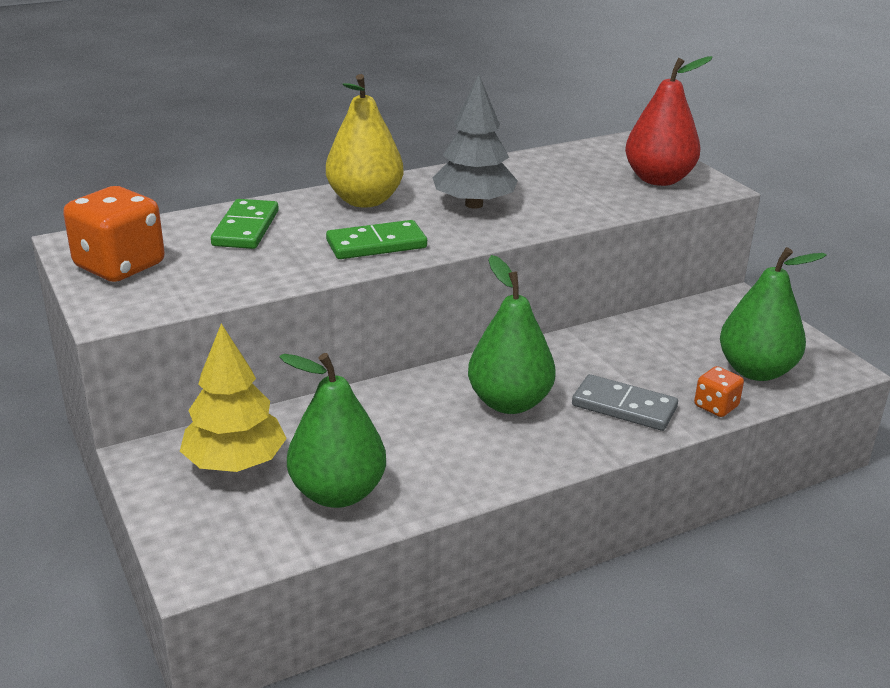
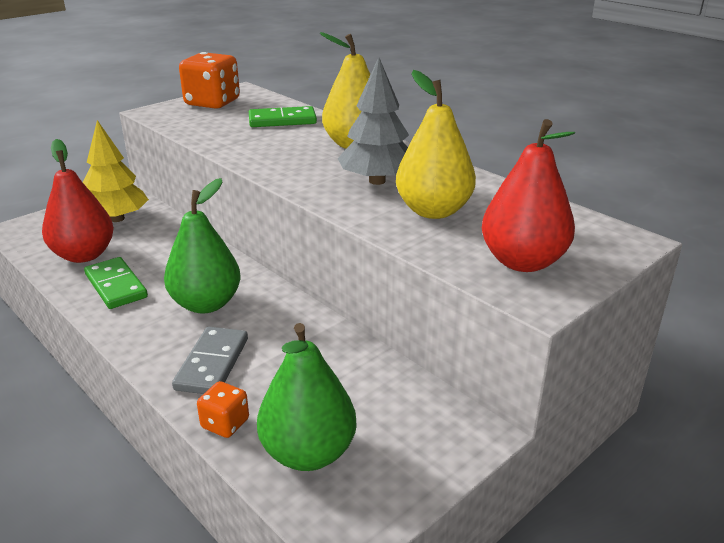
camera: 75 degrees right, 0 degrees up
(338, 493) = (84, 255): green pear -> red pear
(376, 244) = (277, 158): green domino -> green domino (116, 286)
(555, 192) = (433, 211): none -> yellow pear

